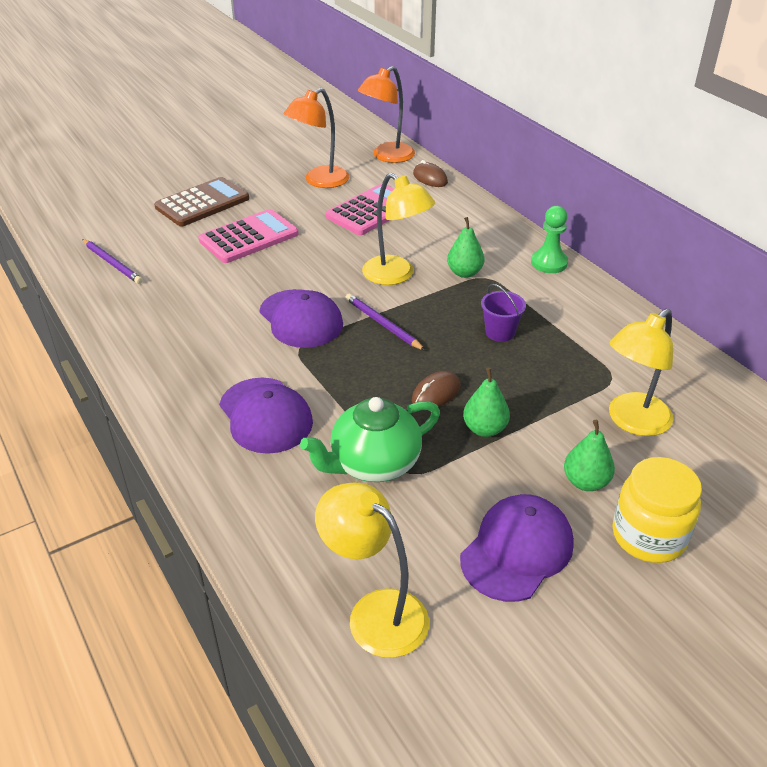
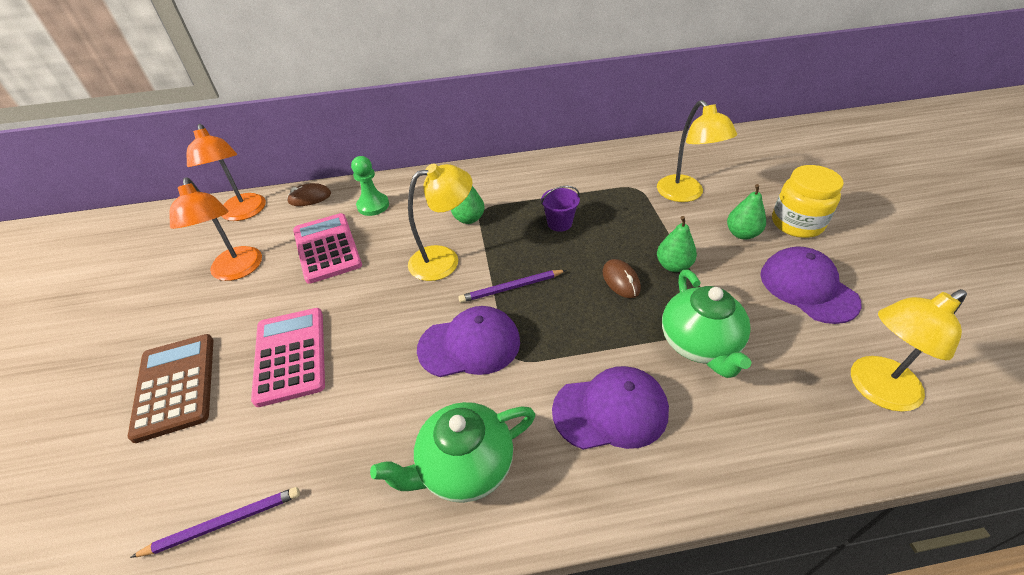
camera: 65 degrees left, 5 degrees up
(184, 349) = (464, 466): none -> green teapot
(549, 263) = (486, 173): green pawn -> green pawn (373, 205)

